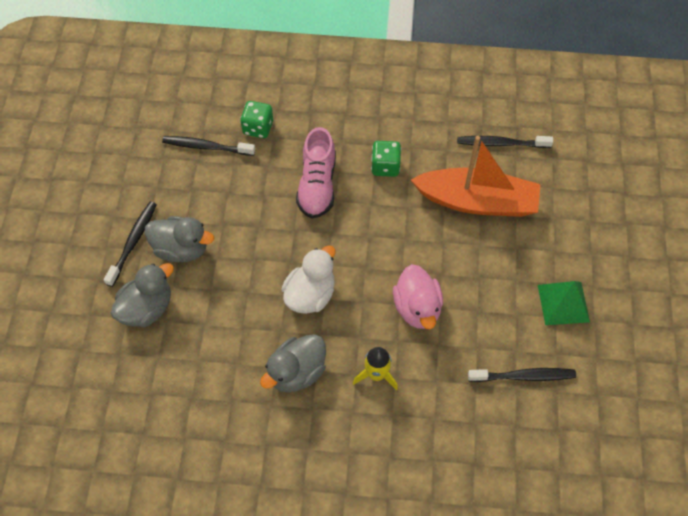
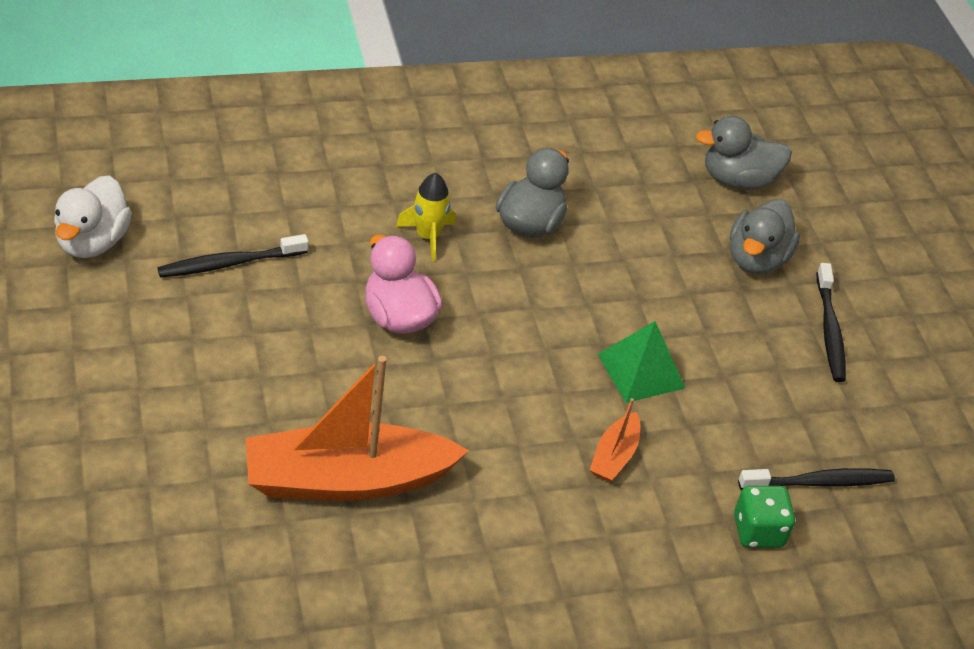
camera: 155 degrees right, 15 degrees down
(181, 249) = (759, 333): grey duck -> grey duck (737, 180)
(310, 295) = (553, 308): white duck -> white duck (92, 242)
(317, 185) = (614, 456): pink shoe -> orange boat
(385, 166) = (518, 508): green dice -> none
(501, 143) = (327, 591): black toothbrush -> none
(563, 303) = (183, 358): green pyramid -> green pyramid (641, 371)

